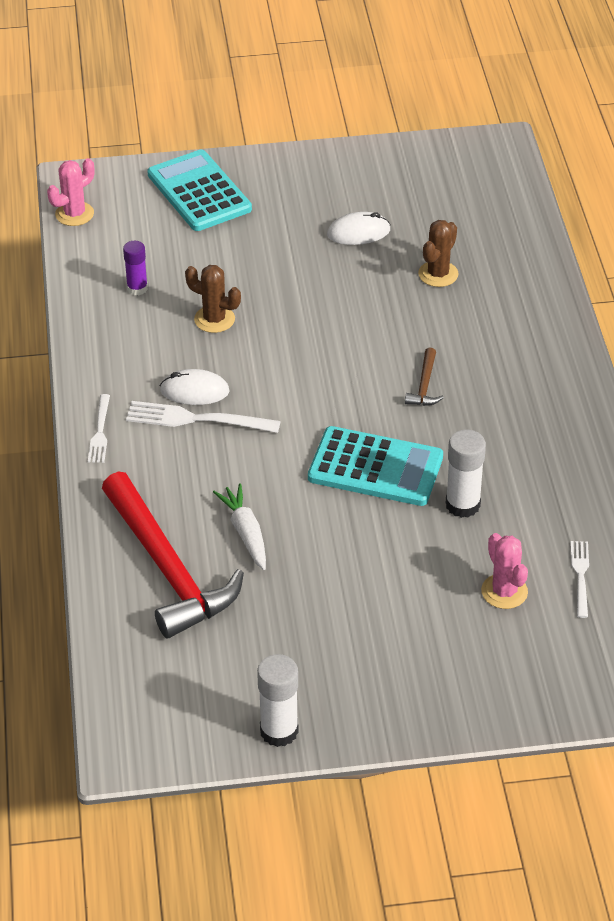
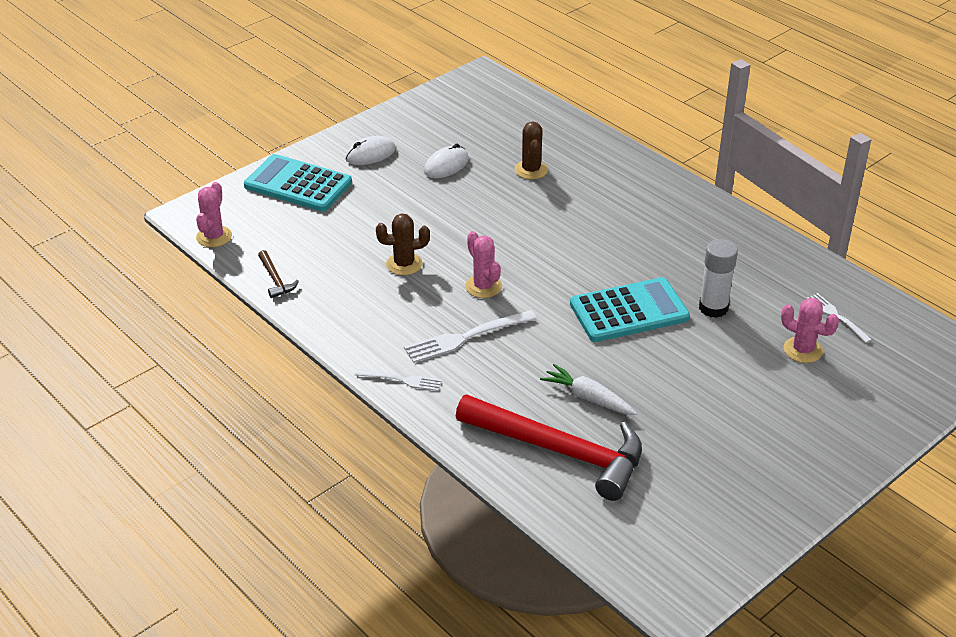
camera: 35 degrees left, 5 degrees down
(100, 432) = (402, 380): white fork -> white fork turned 45 degrees counterclockwise
(137, 288) = (321, 268): purple glue stick -> none
(194, 391) = (443, 319): white mouse -> white mouse (370, 154)
(264, 376) = (483, 286): none -> pink cactus
(279, 731) = (765, 522): white glue stick -> none
(424, 385) = (602, 243): brown hammer -> brown hammer (275, 279)

